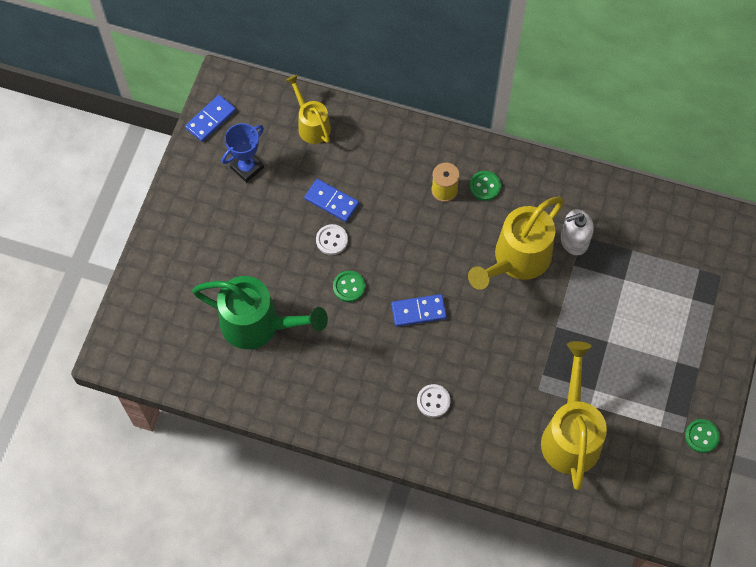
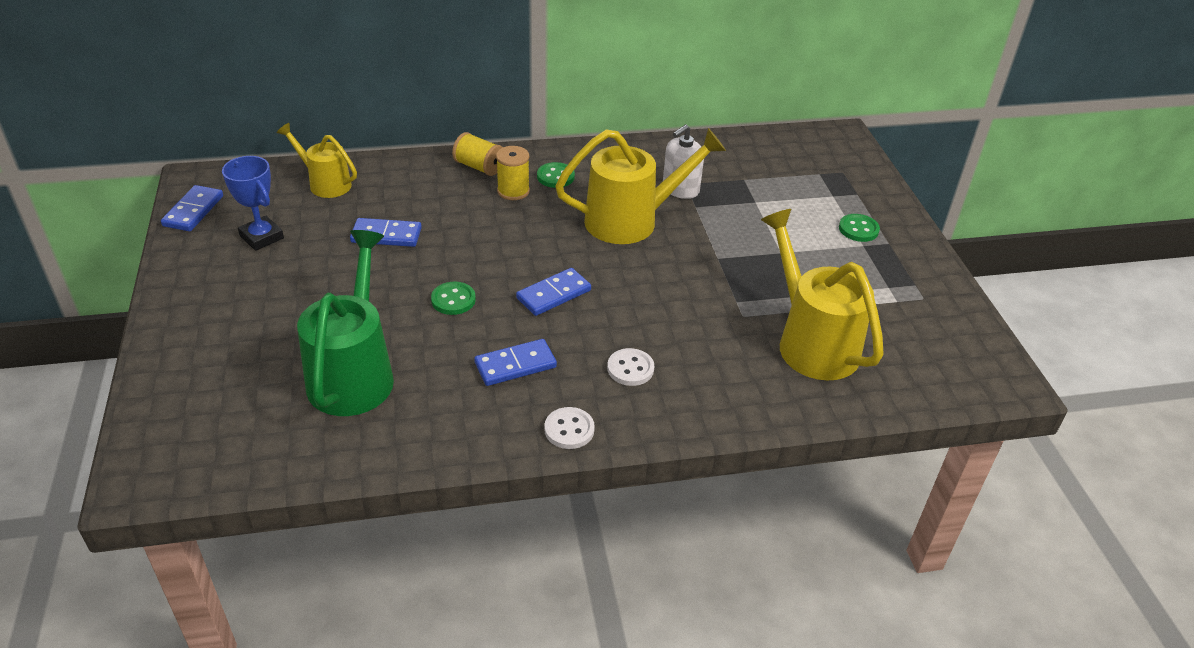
camera: 30 degrees left, 25 degrees down
(247, 168) = (261, 237): blue trophy -> blue trophy turned 60 degrees counterclockwise
(259, 325) = (354, 372): green watering can -> green watering can turned 75 degrees counterclockwise
(332, 240) = (406, 267): white button -> white button (569, 429)
(361, 364) = (515, 365): none -> blue domino
(432, 151) = (479, 167): none -> yellow spool
(516, 260) = (632, 220): yellow watering can -> yellow watering can turned 120 degrees counterclockwise
(701, 436) = (944, 294): green button -> green button (858, 229)

